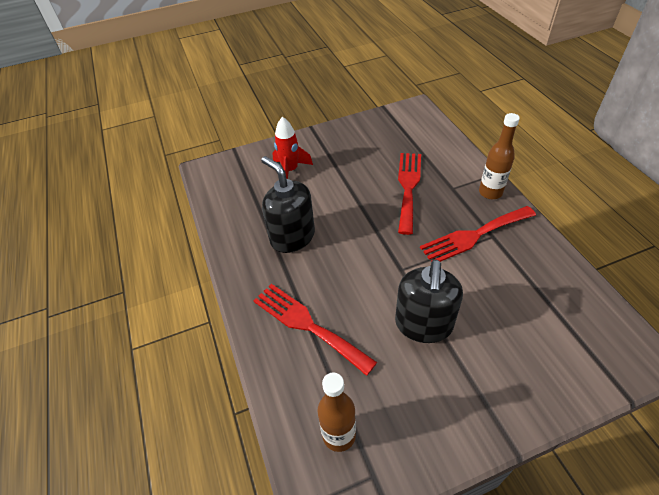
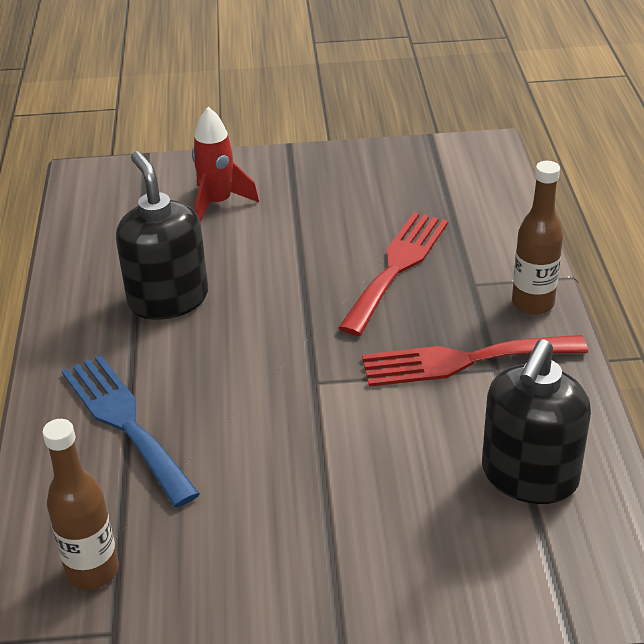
camera: 15 degrees right, 10 degrees down
(309, 325) = (127, 423): red fork -> blue fork
(423, 324) = (302, 464): black soap dispenser -> black soap dispenser (529, 476)

